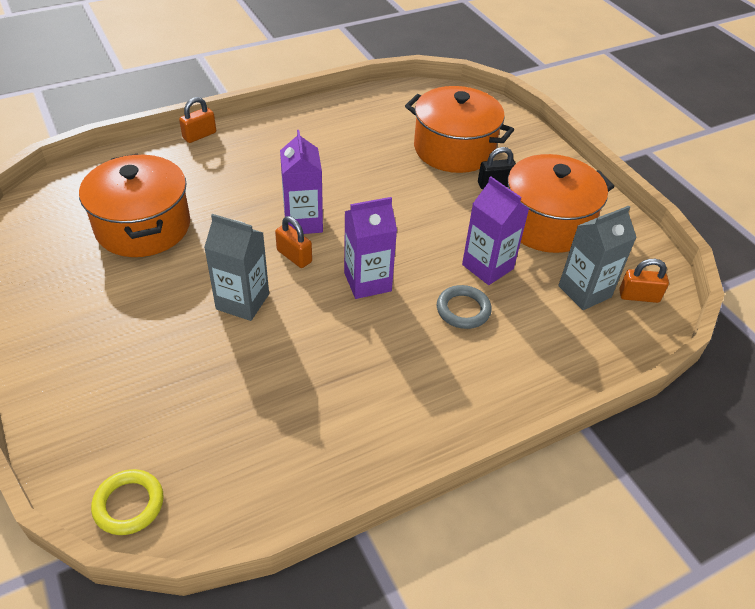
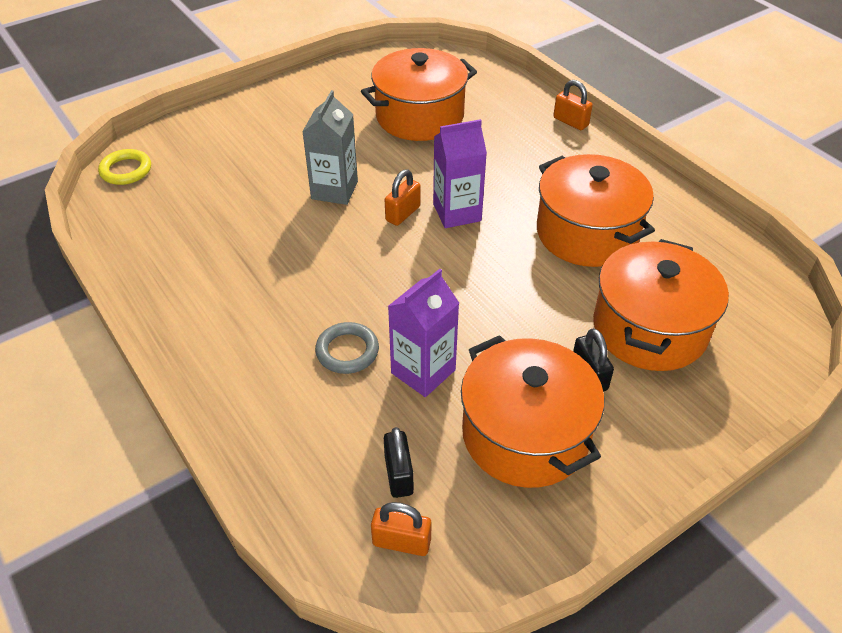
camera: 85 degrees right, 0 degrees up
(349, 156) = (587, 233): none -> orange pot
(367, 282) = (377, 270): purple carton -> none
(584, 291) = (399, 475): grey carton -> black padlock
(639, 296) = (401, 542): orange padlock -> orange padlock turned 75 degrees counterclockwise

